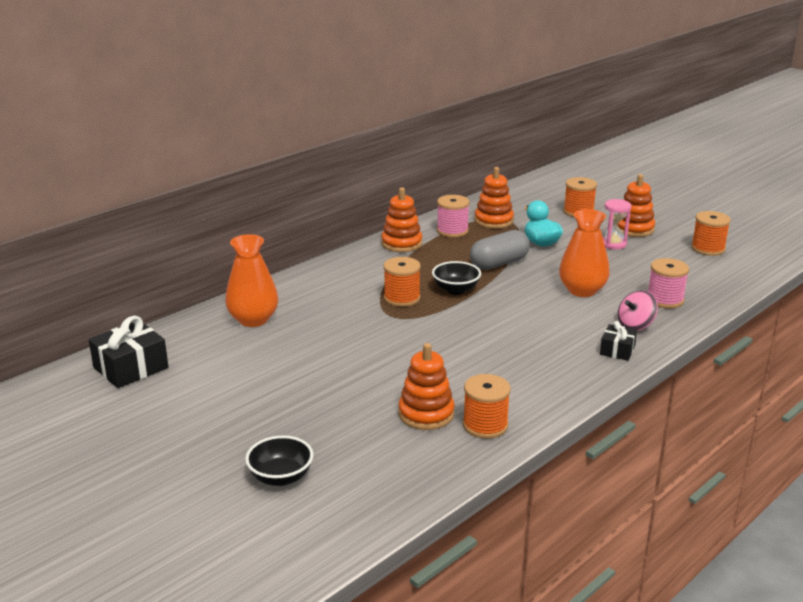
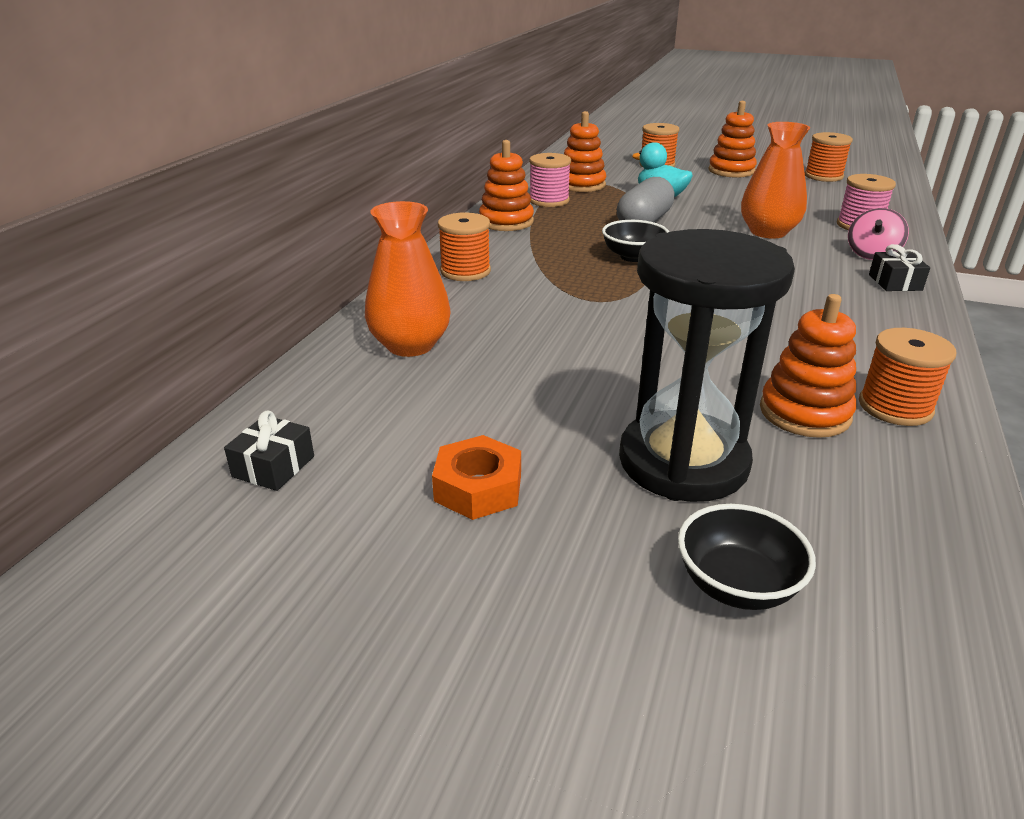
camera: 25 degrees left, 5 degrees up
(131, 368) = (273, 466): black gift -> black gift, size x0.58
(212, 403) = (478, 488): none -> orange nut
(325, 419) = (683, 462): none -> black hourglass
(402, 298) = (582, 278): orange spool -> orange spool (465, 271)
(613, 244) = (732, 186): pink hourglass -> none

